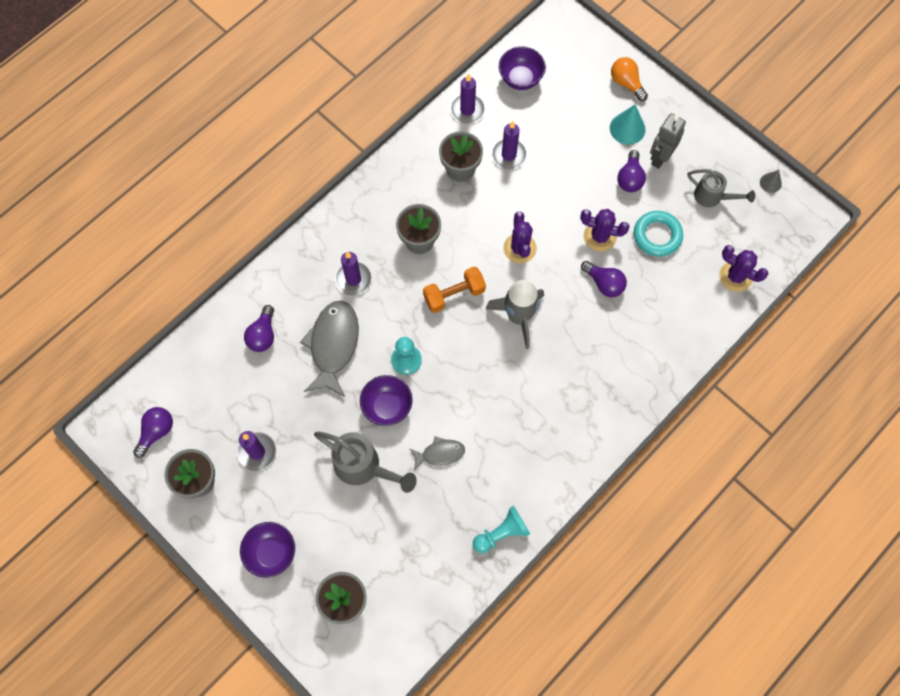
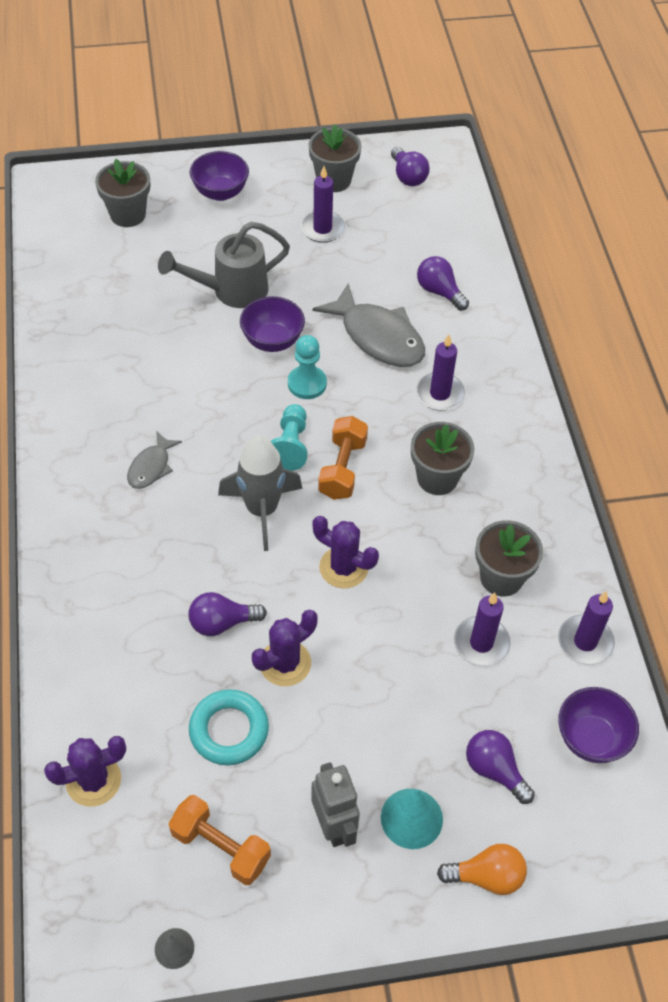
camera: 125 degrees right, 15 degrees down
(440, 453) = (185, 352): grey fish -> grey fish (151, 467)
(501, 533) = (62, 351): turquoise pawn -> turquoise pawn (290, 445)
(630, 178) = (334, 761): purple light bulb -> purple light bulb (494, 770)
(713, 197) = (221, 847): grey watering can -> orange dumbbell

